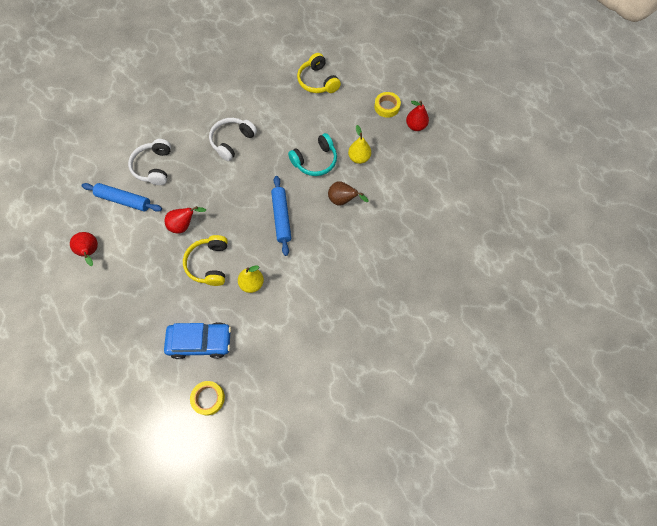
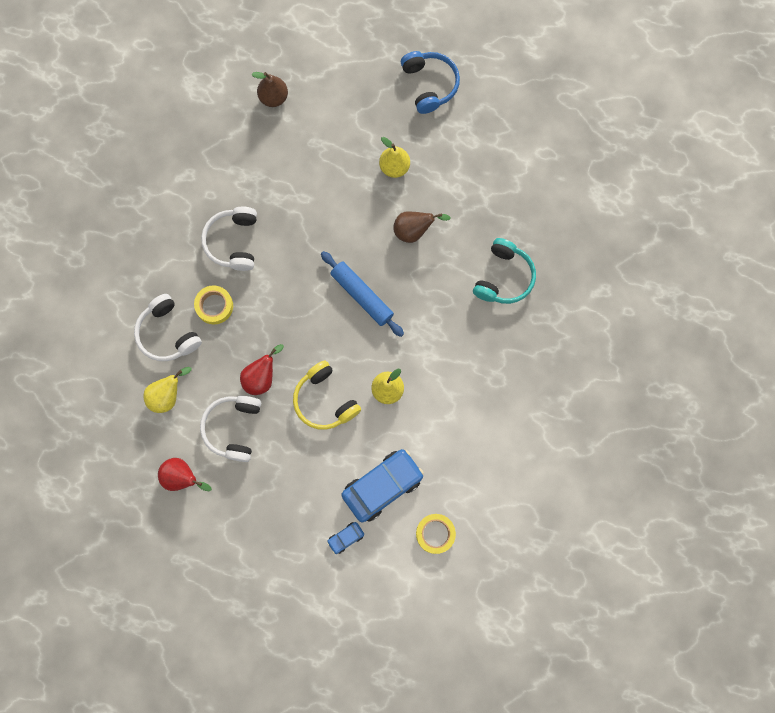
camera: 35 degrees left, 10 degrees up
(124, 200) = (168, 395): blue rolling pin -> yellow pear
(143, 243) = (233, 428): none -> white headphones
(151, 358) = (346, 538): none -> blue car
(315, 161) = (348, 203): turquoise headphones -> turquoise headphones (503, 277)
(317, 81) = (274, 98): yellow headphones -> brown pear
(387, 107) = (379, 80): yellow tape -> yellow tape (214, 306)
(415, 126) = (429, 85): red pear -> blue headphones

